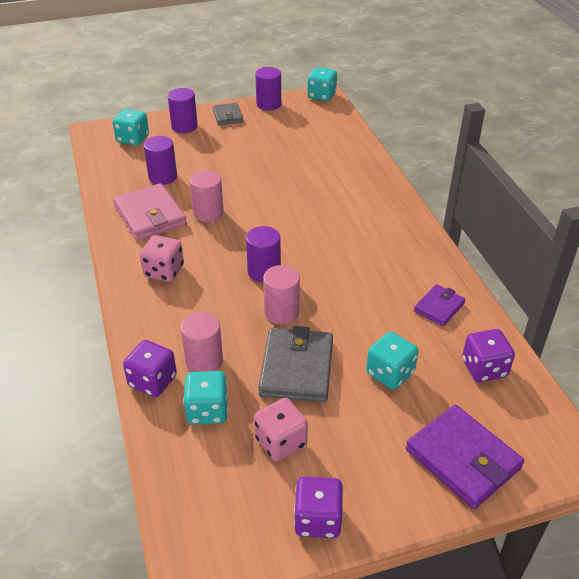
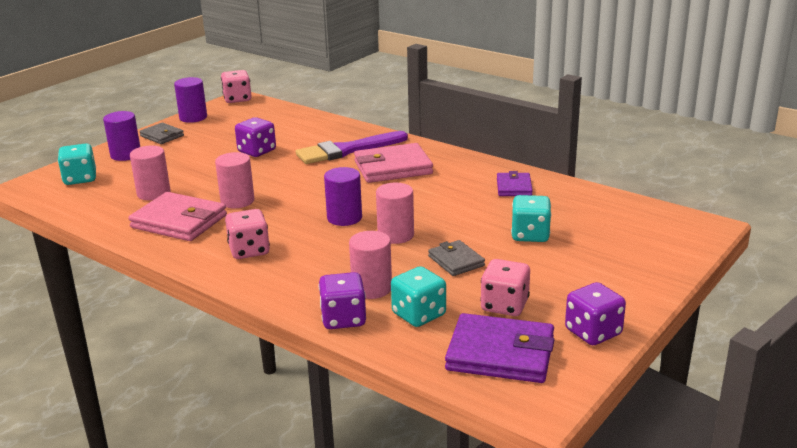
camera: 35 degrees left, 15 degrees down
(163, 177) = (153, 193): purple cylinder -> pink cylinder
(297, 368) = (456, 261): grey wallet -> grey wallet, size x0.57
(321, 96) = (237, 99): turquoise dice -> pink dice
(345, 193) = (347, 150): none -> purple brush
(360, 232) = (393, 168): none -> pink wallet
(462, 459) = (642, 257): purple wallet -> purple wallet (500, 354)
(484, 368) = (590, 206): purple dice -> purple dice (257, 151)

